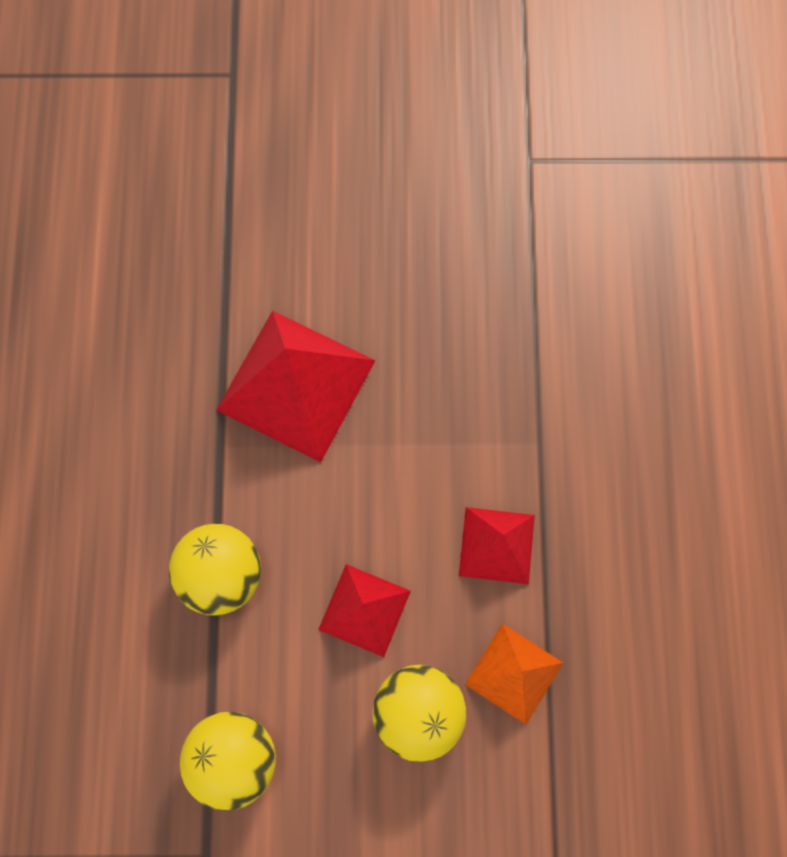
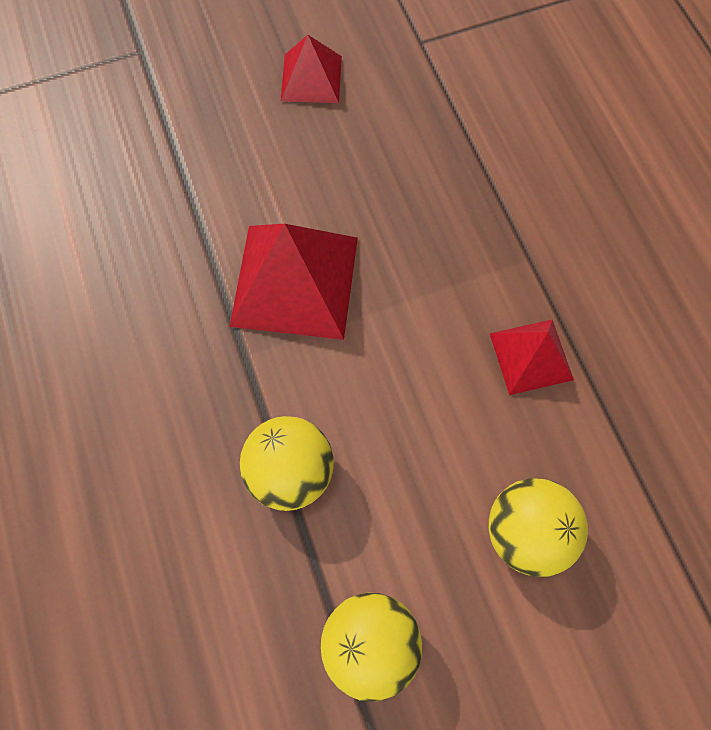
camera: 20 degrees left, 5 degrees down
(364, 610) = (437, 456): red pyramid -> red pyramid (311, 78)
(514, 673) = (597, 463): orange pyramid -> none

